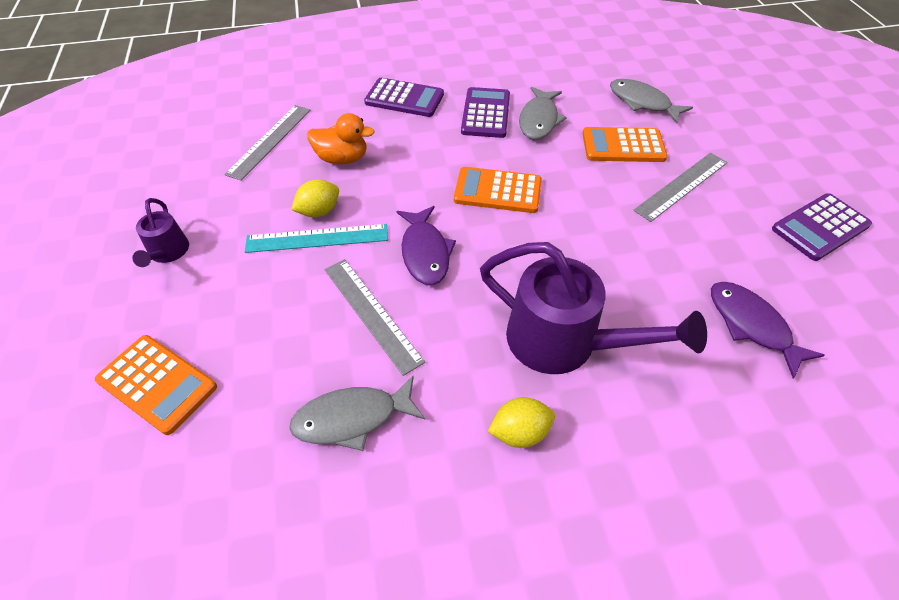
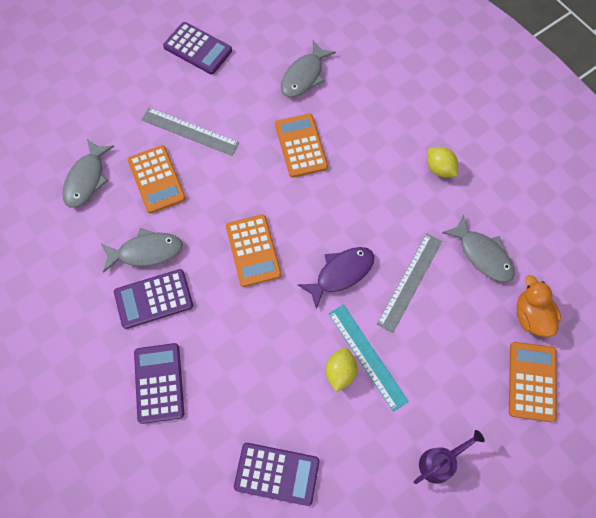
camera: 115 degrees left, 15 degrees up
(270, 141) = (277, 474): grey ruler -> purple calculator
(319, 211) = (340, 372): yellow lemon -> yellow lemon turned 75 degrees clockwise
(342, 158) = (270, 391): orange duck -> orange duck (531, 316)
(565, 343) = (369, 164): purple watering can -> none
(625, 279) = (301, 146): none -> orange calculator
(751, 325) = (304, 76): purple fish -> grey fish

